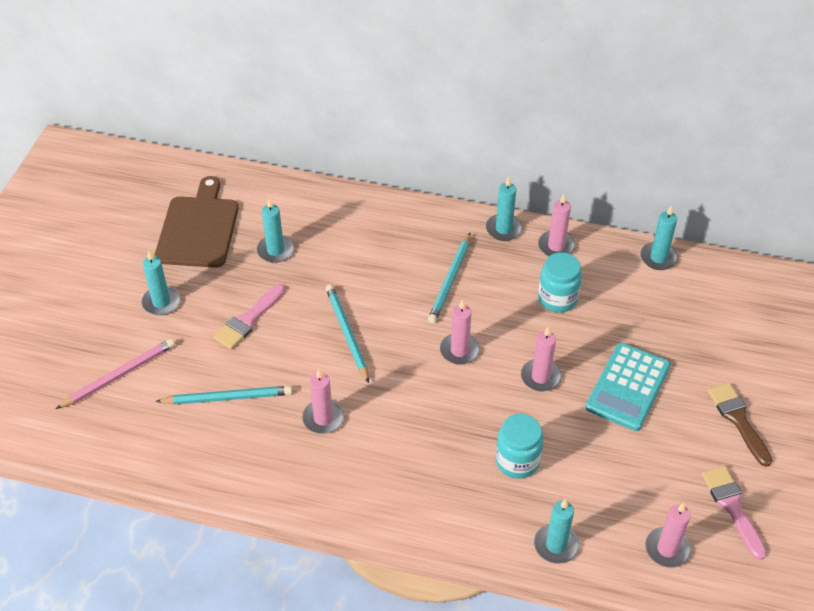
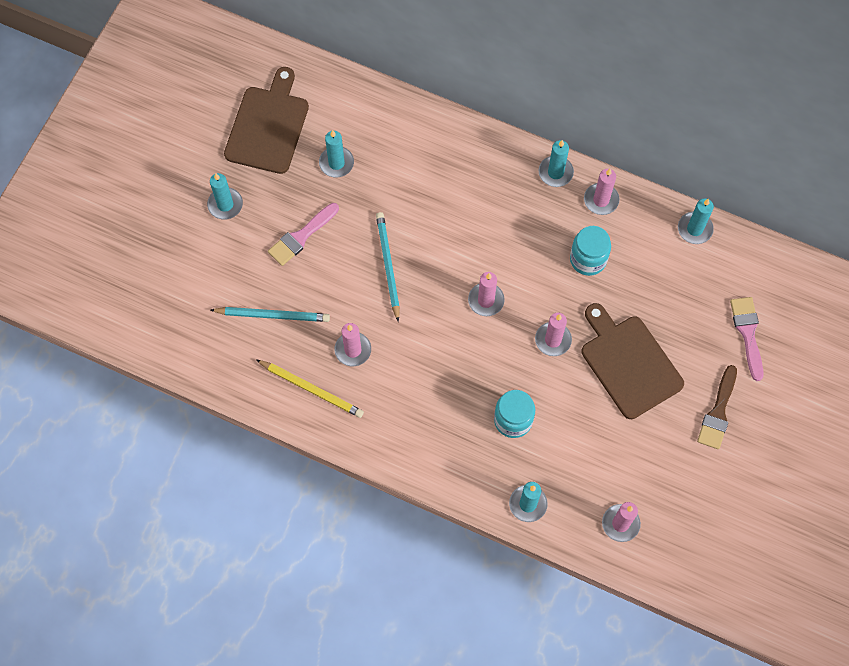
camera: 10 degrees right, 20 degrees up
(119, 375) = (181, 276): pink pencil -> none
(283, 464) = (311, 389): none -> yellow pencil
(450, 280) = (493, 223): turquoise pencil -> none
(628, 387) = (629, 363): turquoise calculator -> brown cutting board
(732, 507) = (687, 495): pink brush -> pink brush (747, 333)
(738, 419) = (718, 412): brown brush -> brown brush turned 150 degrees counterclockwise

